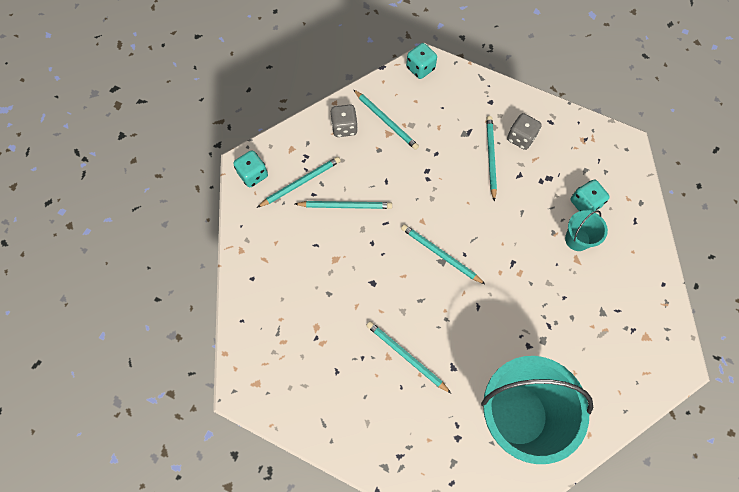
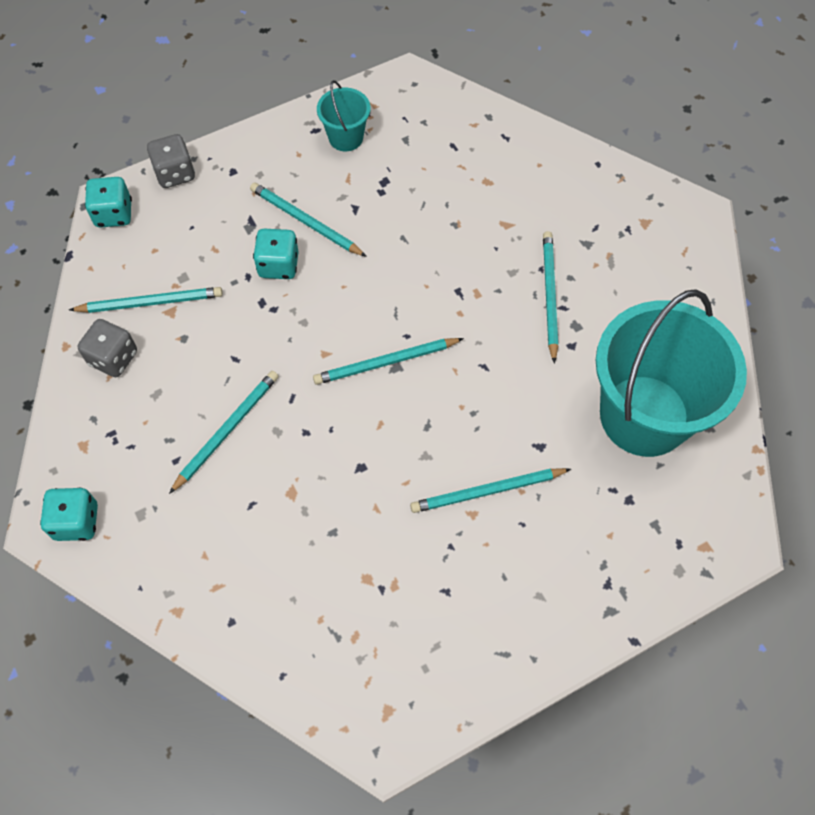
camera: 55 degrees left, 5 degrees down
(300, 183) = (144, 466): turquoise pencil -> turquoise pencil (549, 296)
(521, 138) = (309, 173): grey dice -> grey dice (175, 173)
(577, 239) = (482, 207): turquoise bucket -> turquoise bucket (346, 137)
(585, 203) = (445, 168): turquoise dice -> turquoise dice (278, 265)

